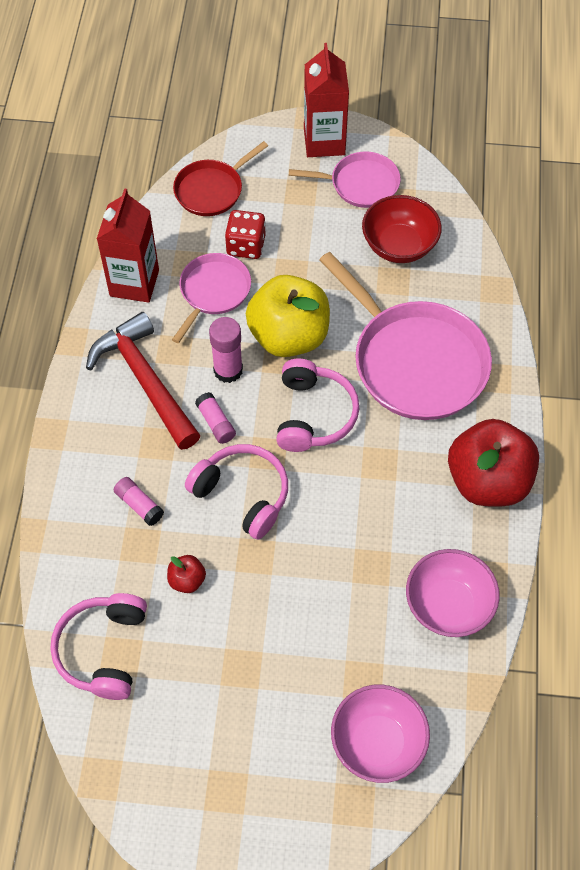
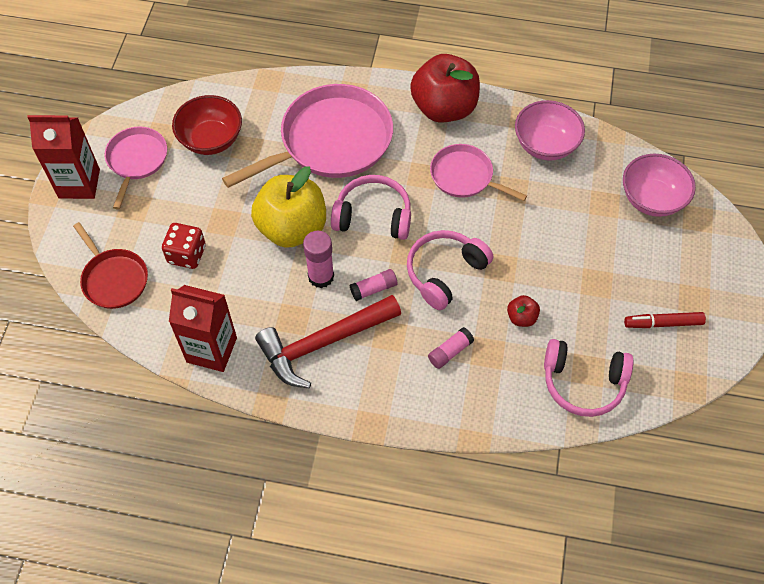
camera: 85 degrees left, 0 degrees up
(187, 749) = (663, 323): none -> red marker
(213, 292) = (234, 284): pink pan -> pink pan (464, 176)

